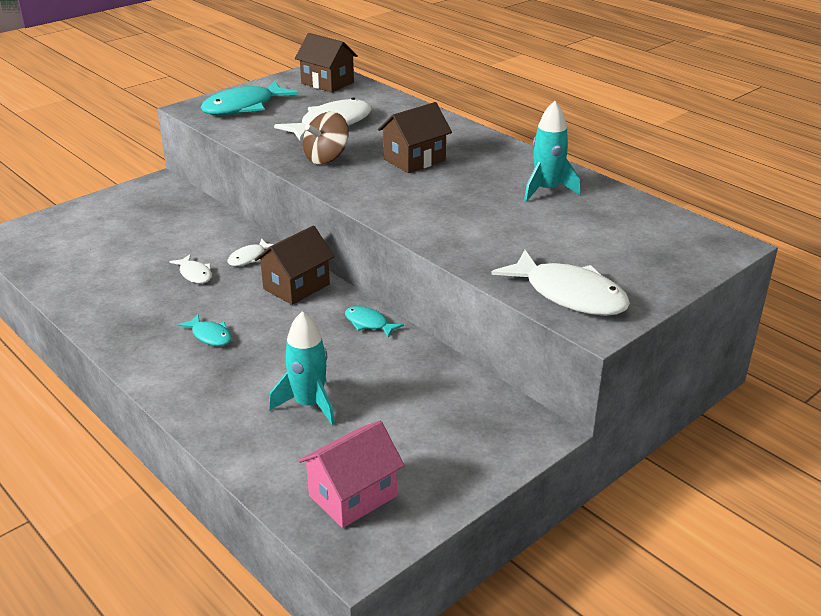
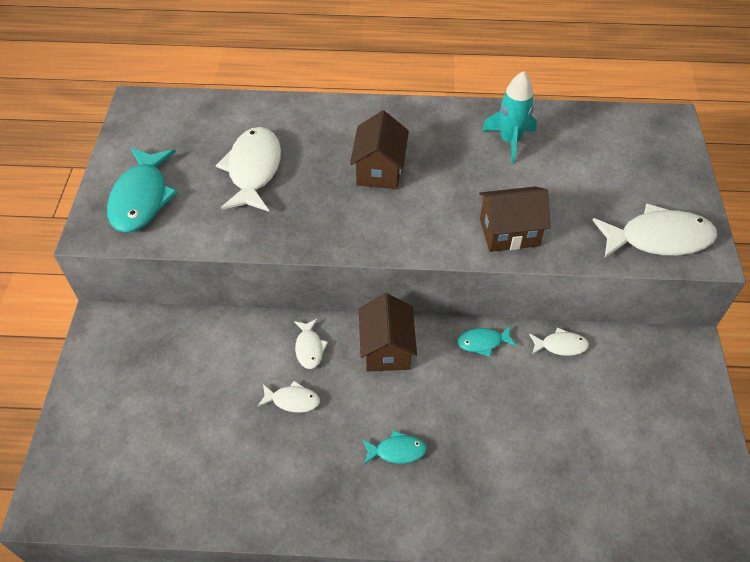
camera: 45 degrees left, 20 degrees up
(309, 404) = (549, 450): turquoise rocket -> none
(326, 158) = (311, 215): brown spinning top -> none
(327, 83) = (170, 117): brown house -> brown house (509, 232)
(352, 496) = (673, 498): pink house -> none
(425, 361) = (560, 345): none -> white fish

